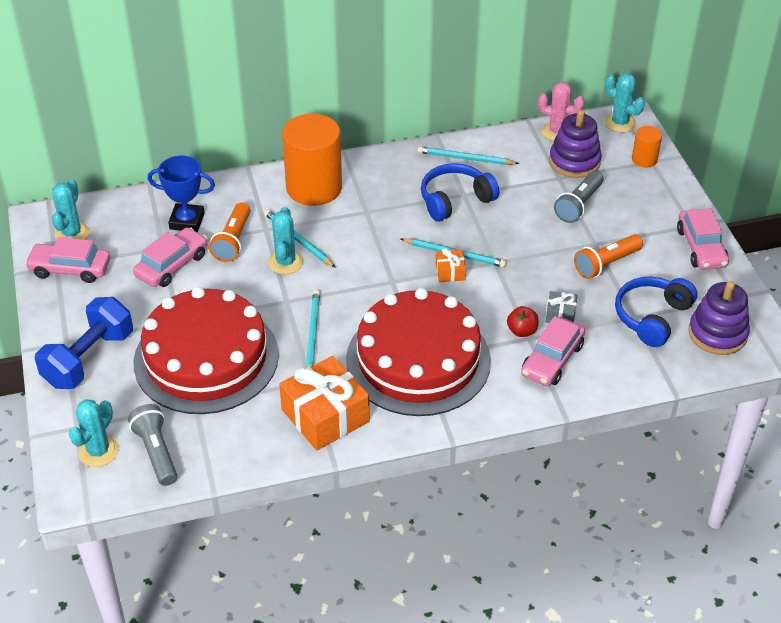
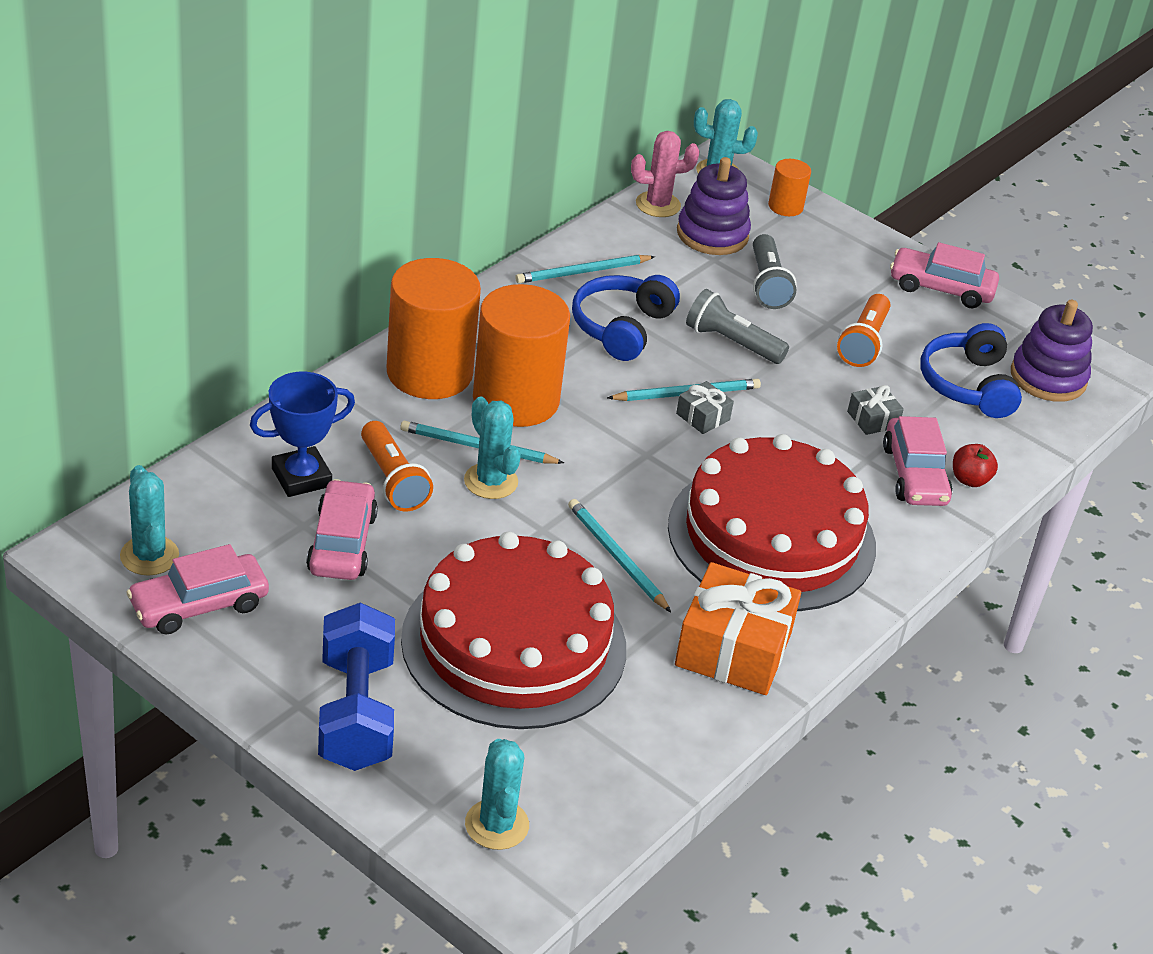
camera: 40 degrees left, 5 degrees down
(156, 452) = (573, 789): grey flashlight -> grey flashlight (731, 342)
(347, 220) = (516, 399): none -> orange cylinder
(450, 272) = (703, 417): orange gift -> grey gift
(522, 331) = (851, 455): red apple -> red apple (969, 480)
(701, 247) = (941, 288): pink car -> pink car turned 150 degrees clockwise

